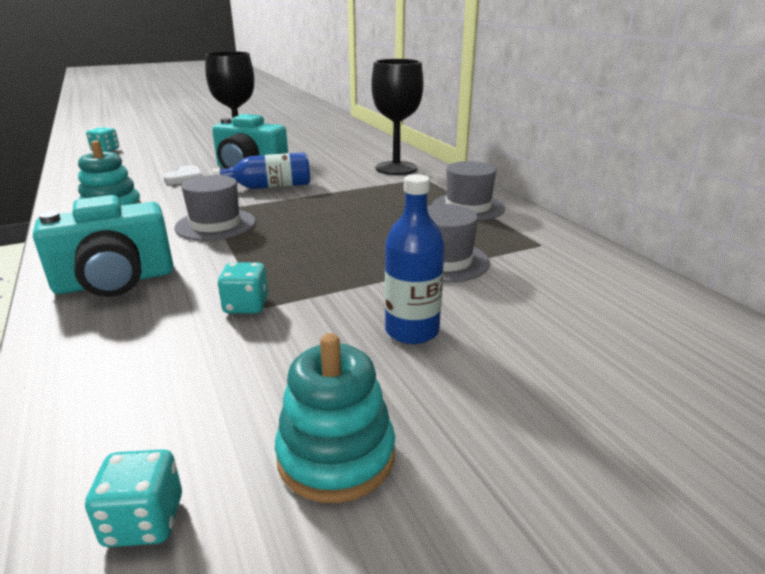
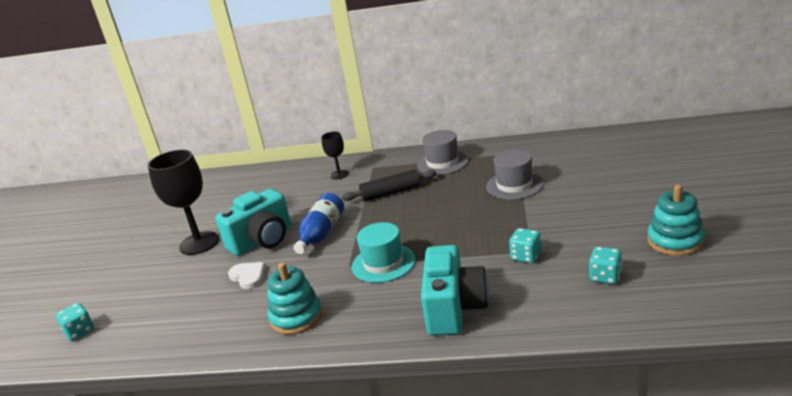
camera: 55 degrees left, 0 degrees up
(144, 521) = (698, 291): turquoise dice -> turquoise dice (605, 277)
(215, 225) = (383, 263): grey hat -> turquoise hat
(373, 197) = (391, 193): none -> black rolling pin
(396, 168) = (339, 175): black goblet -> black goblet, size x0.52
(412, 331) = (586, 208): blue bottle -> none

